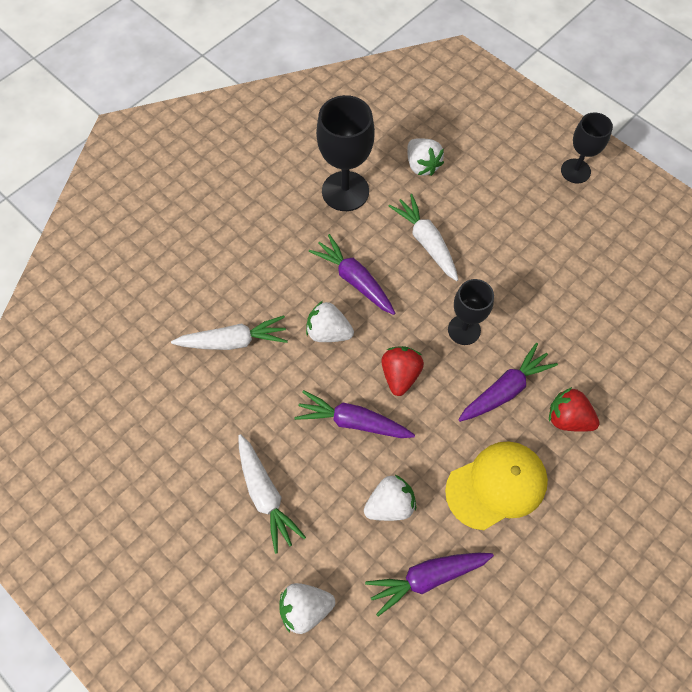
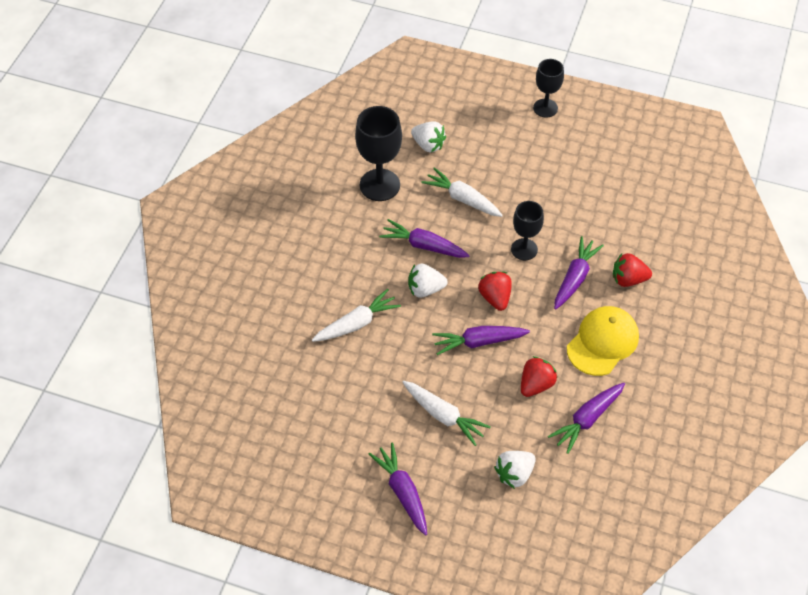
camera: 25 degrees left, 10 degrees down
(169, 569) = (402, 492): none -> purple carrot
(390, 504) = (536, 385): white strawberry -> red strawberry

